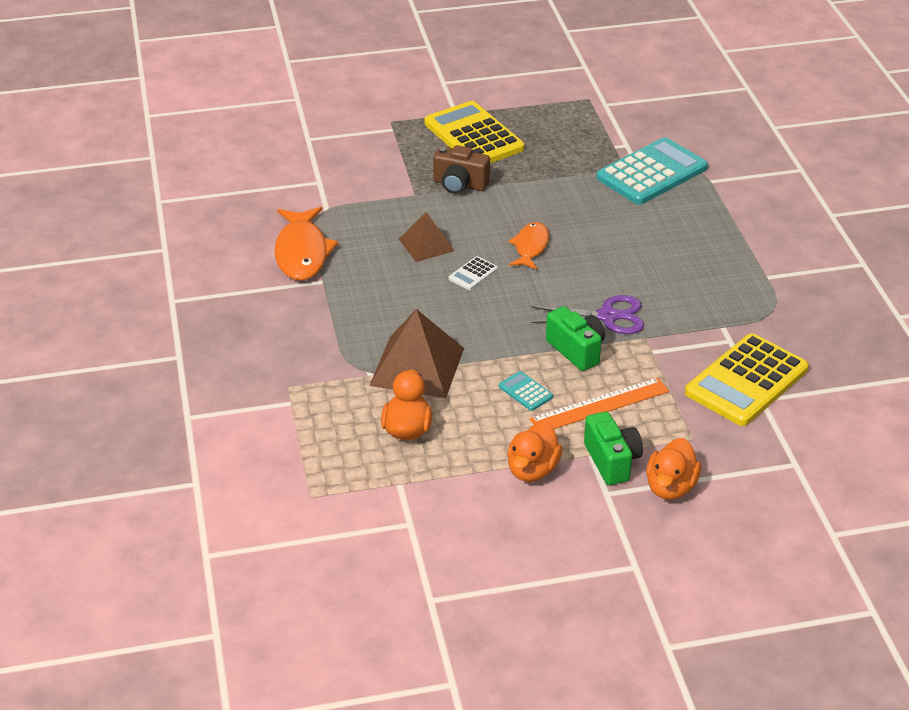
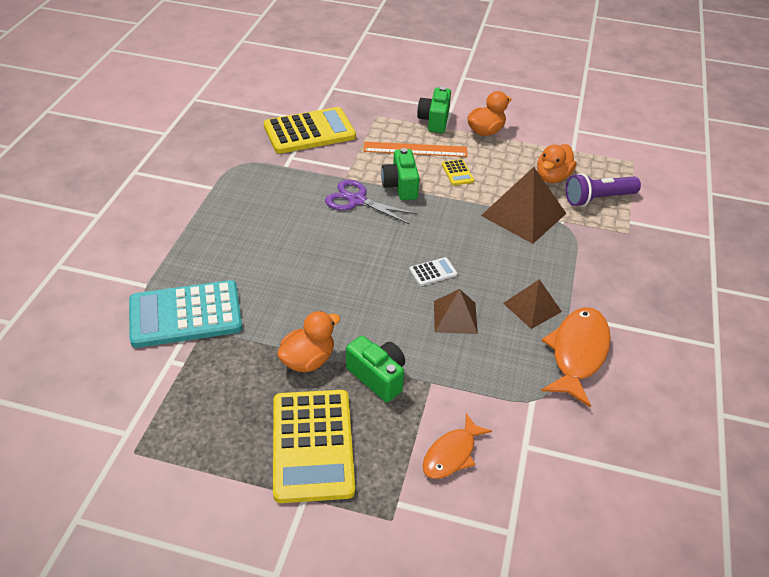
camera: 155 degrees left, 5 degrees up
(338, 419) = (598, 199): none -> purple flashlight
(360, 276) = (532, 307): none -> brown pyramid
(460, 185) = (378, 377): brown camera -> green camera
(525, 392) = (457, 173): turquoise calculator -> yellow calculator
(530, 247) = (365, 279): orange fish -> orange fish (451, 454)
(670, 487) = (412, 99): orange duck -> orange duck (308, 360)

